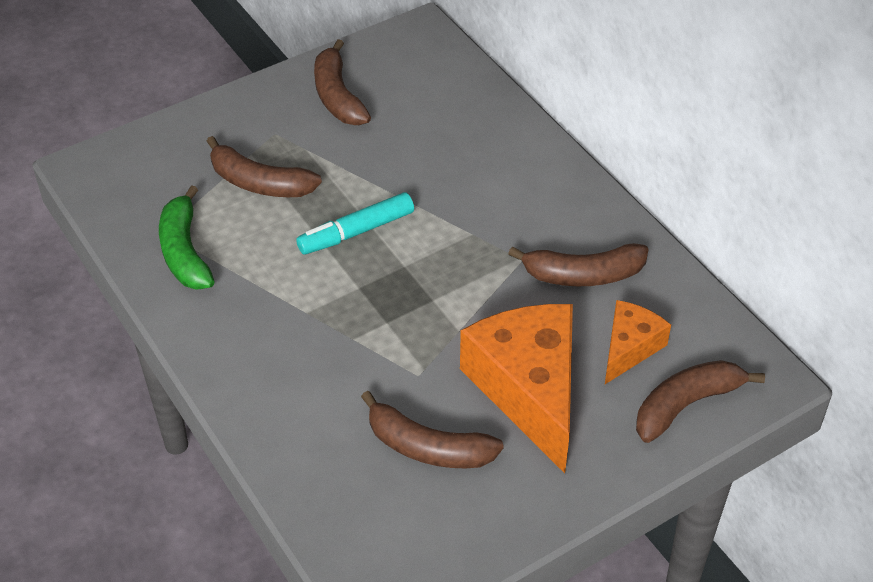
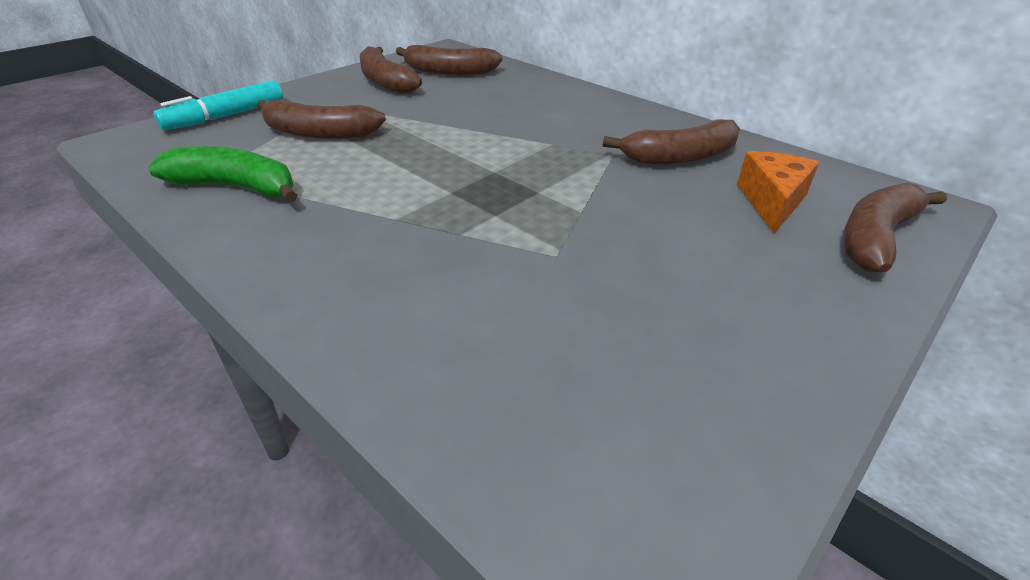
camera: 15 degrees left, 10 degrees down
(185, 252) = (235, 188): green banana -> green banana turned 135 degrees clockwise
(356, 232) = (432, 154): turquoise marker -> turquoise marker (225, 116)
(428, 447) = (610, 327): brown banana -> brown banana (449, 72)
(528, 390) = (695, 250): orange cheese -> none

